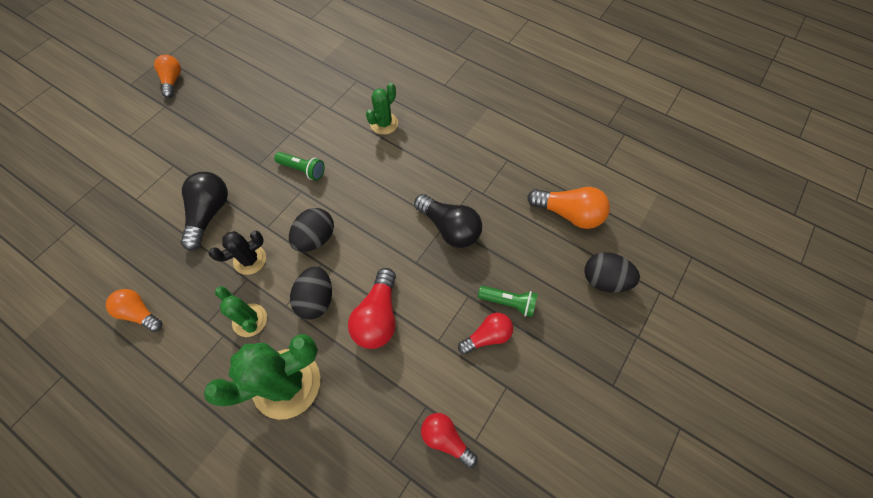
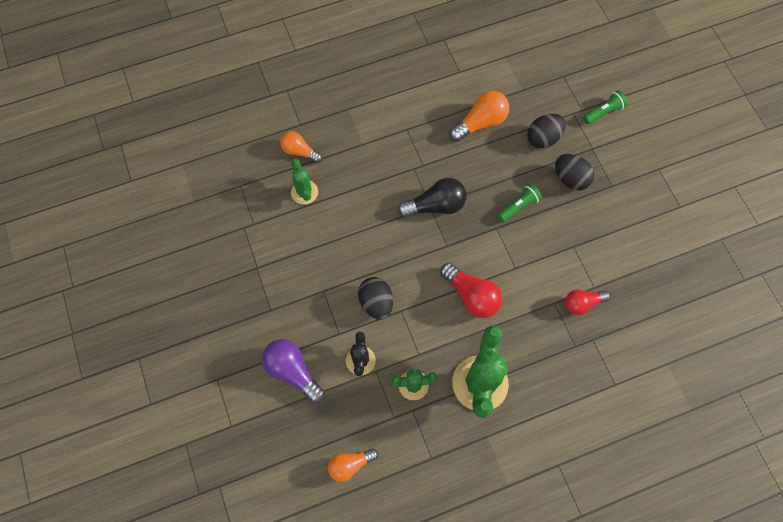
camera: 55 degrees left, 5 degrees up
(172, 81) = (111, 337): orange light bulb -> orange light bulb (299, 151)
(209, 213) = (293, 371): black light bulb -> purple light bulb
(303, 170) = (303, 278): green flashlight -> green flashlight (603, 112)
(316, 299) = (429, 329): black egg -> black egg (570, 179)
(487, 336) = (533, 235): red light bulb -> none

